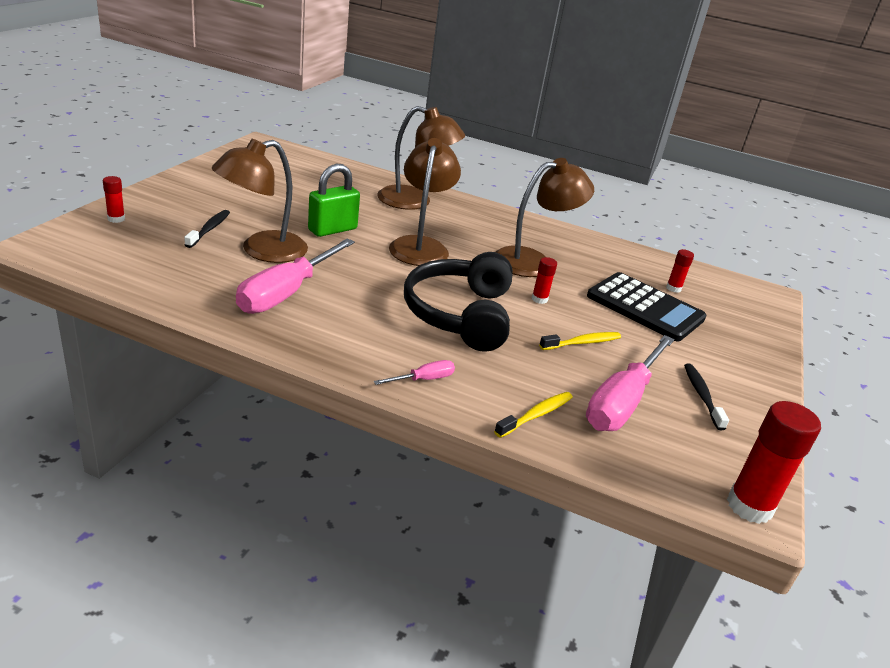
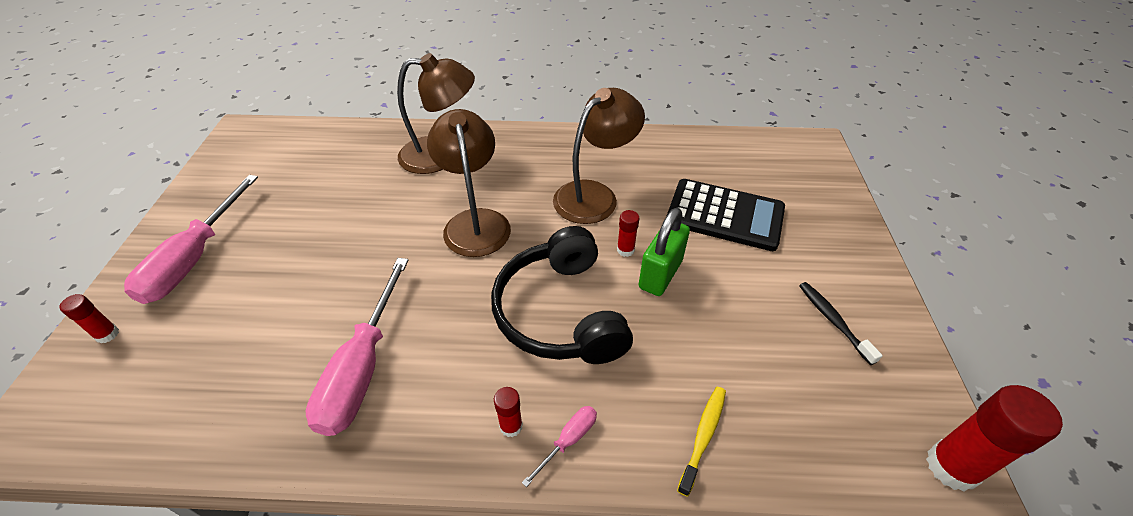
camera: 15 degrees left, 15 degrees up
(209, 229) = (231, 301): black toothbrush -> none
(262, 251) = (307, 310): brown lamp -> none
(332, 230) = (372, 238): green padlock -> green padlock (660, 274)
(582, 343) = (694, 297): yellow toothbrush -> none
(622, 402) = (771, 369): pink screwdriver -> pink screwdriver (195, 259)
(673, 288) = (735, 175): red glue stick -> red glue stick (511, 426)

